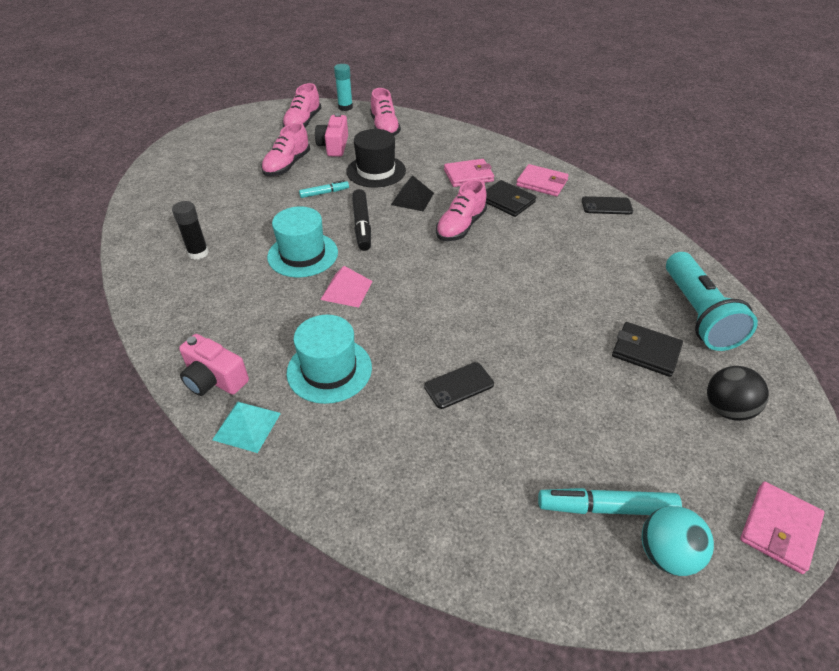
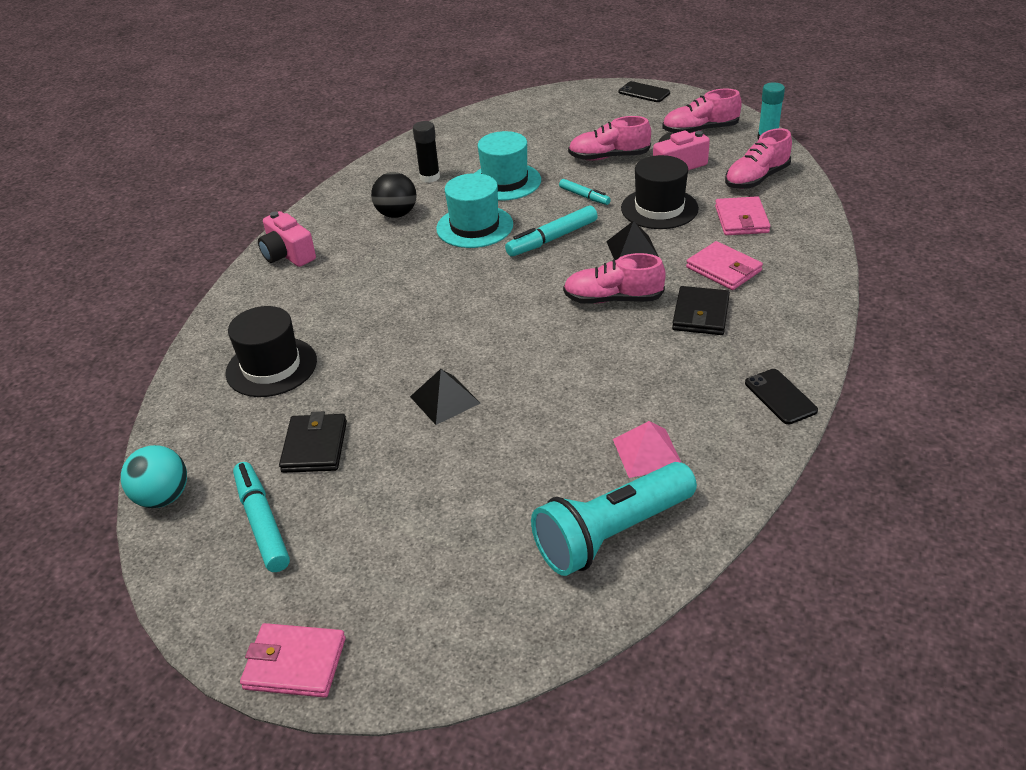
camera: 65 degrees right, 5 degrees down
(214, 379) = (288, 254): pink camera -> pink camera turned 45 degrees counterclockwise
(247, 426) = (249, 291): turquoise pyramid -> none
(329, 370) = (334, 304): turquoise hat -> turquoise hat (505, 182)
(346, 290) = (444, 270): pink pyramid -> pink pyramid (647, 452)
(362, 225) = (552, 239): black marker -> turquoise marker
(388, 442) = (271, 367): none -> black hat
(459, 385) = (362, 382): black phone -> black phone (644, 92)
(515, 344) = (445, 400): none -> black pyramid
(542, 183) = (773, 328): pink wallet -> pink wallet (741, 219)
(646, 351) = (504, 501): black wallet -> black wallet (314, 446)
(666, 554) = (226, 577): turquoise ball -> turquoise ball (163, 497)
(727, 409) = (451, 591): black ball -> black ball (397, 214)

